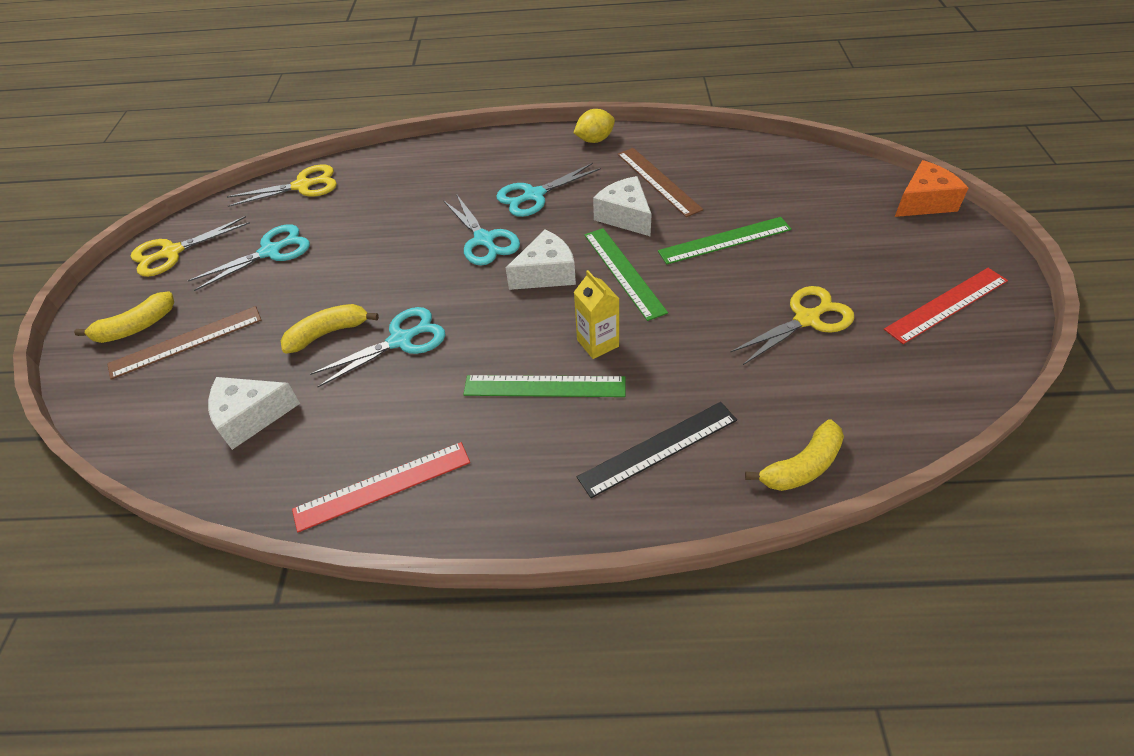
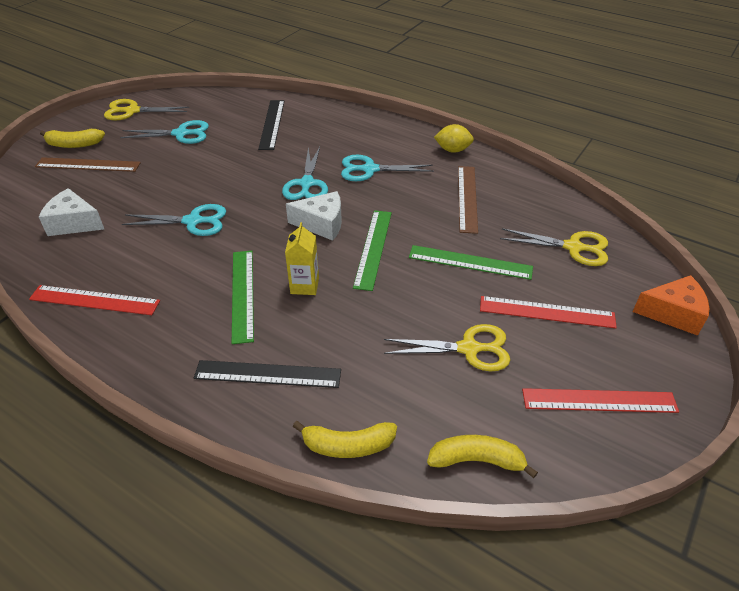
camera: 30 degrees right, 5 degrees down
(302, 186) = (238, 102): yellow scissors -> yellow scissors (573, 247)
(328, 333) = (160, 196): yellow banana -> yellow banana (477, 460)
(372, 194) = (272, 124): none -> black ruler
(544, 386) = (242, 294): green ruler -> green ruler turned 45 degrees clockwise
(625, 216) = (416, 211): white cheese -> none
(833, 252) = (546, 312): none -> red ruler

